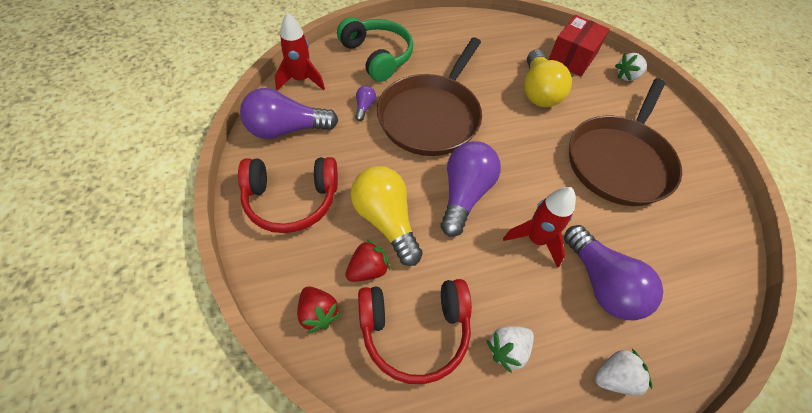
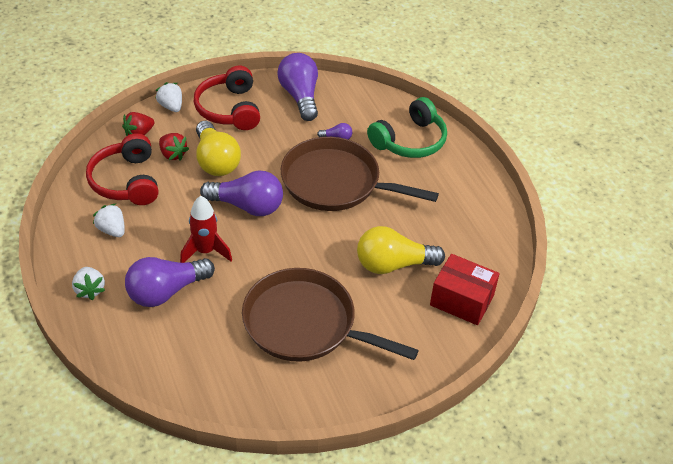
camera: 85 degrees right, 10 degrees down
(301, 80) = (361, 96): red rocket -> none
(386, 221) = (216, 161): yellow light bulb -> yellow light bulb turned 105 degrees clockwise
(627, 76) = (444, 351): white strawberry -> white strawberry (171, 106)

